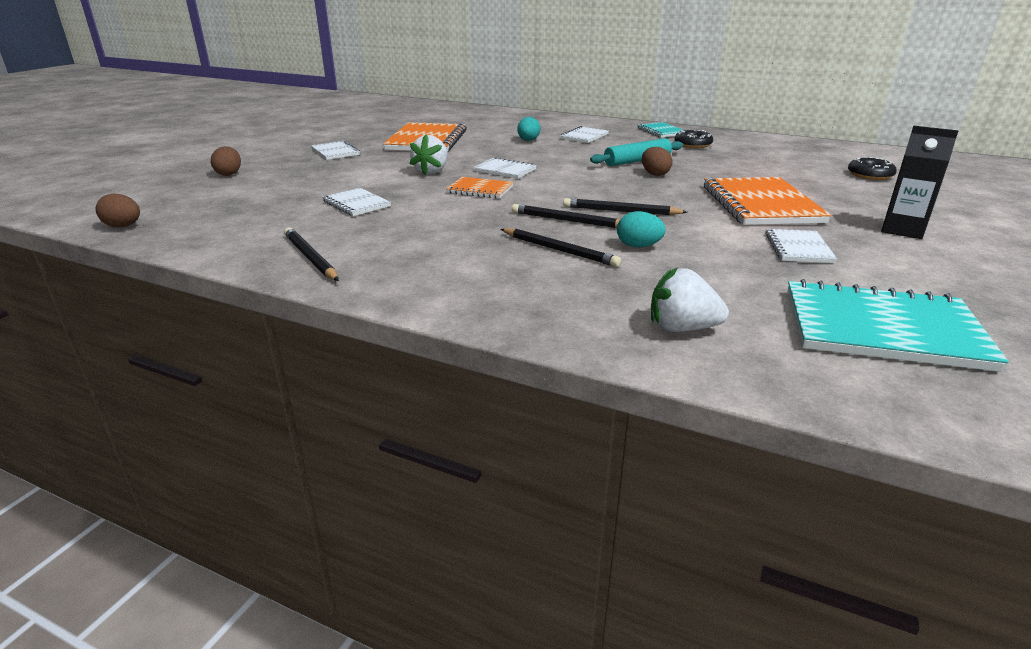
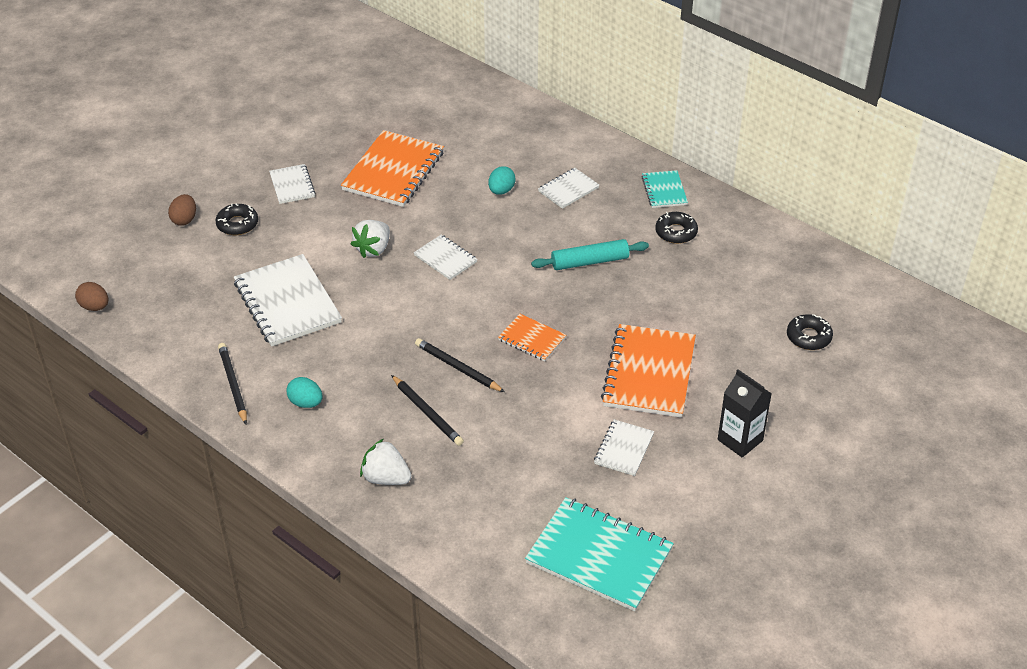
camera: 15 degrees right, 15 degrees up
(286, 171) = (237, 224): none -> black donut
(356, 204) = (287, 303): white notebook -> white notebook, size x1.91
(480, 189) = (405, 296): orange notebook -> orange notebook (532, 339)
(621, 211) = (513, 360): black pencil -> none
(638, 246) = (494, 419): turquoise egg -> turquoise egg (306, 403)
(654, 174) = (589, 294): brown egg -> none
(682, 328) = (462, 525): white strawberry -> white strawberry (386, 478)

